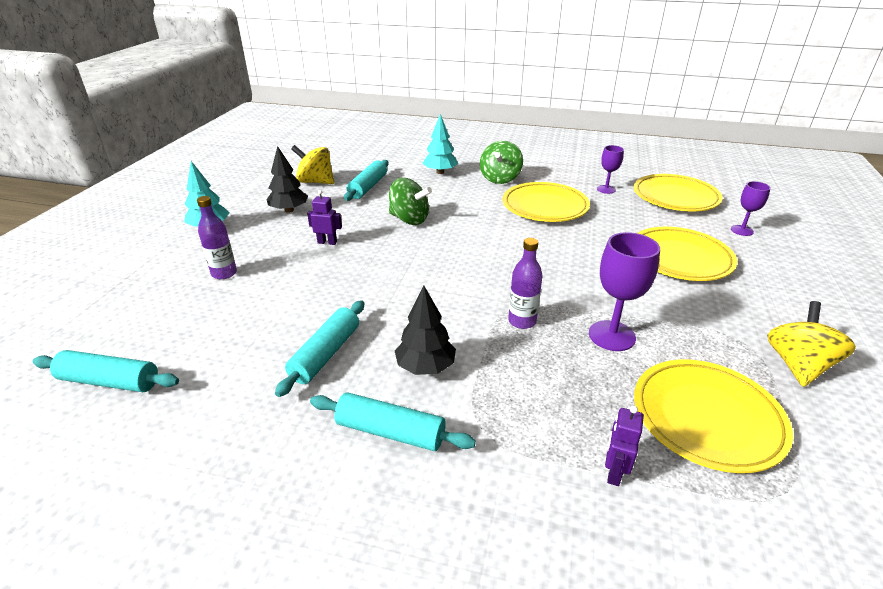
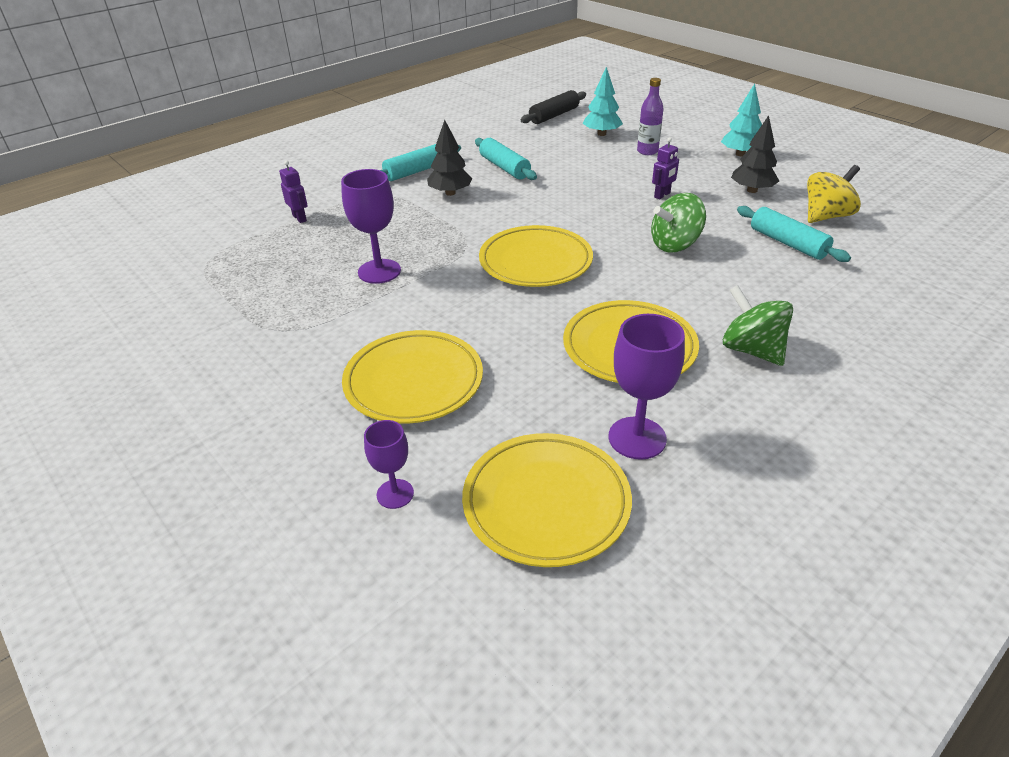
camera: 125 degrees right, 5 degrees up
(110, 381) = (554, 115): turquoise rolling pin -> black rolling pin
(440, 172) = (810, 308): turquoise tree -> turquoise tree (601, 134)
(522, 321) = (446, 241): purple bottle -> none
(606, 189) = (637, 438): purple goblet -> purple goblet, size x1.66
(706, 418) = (273, 266): yellow plate -> yellow plate (535, 262)
(798, 365) = (231, 338): yellow spinning top -> none

